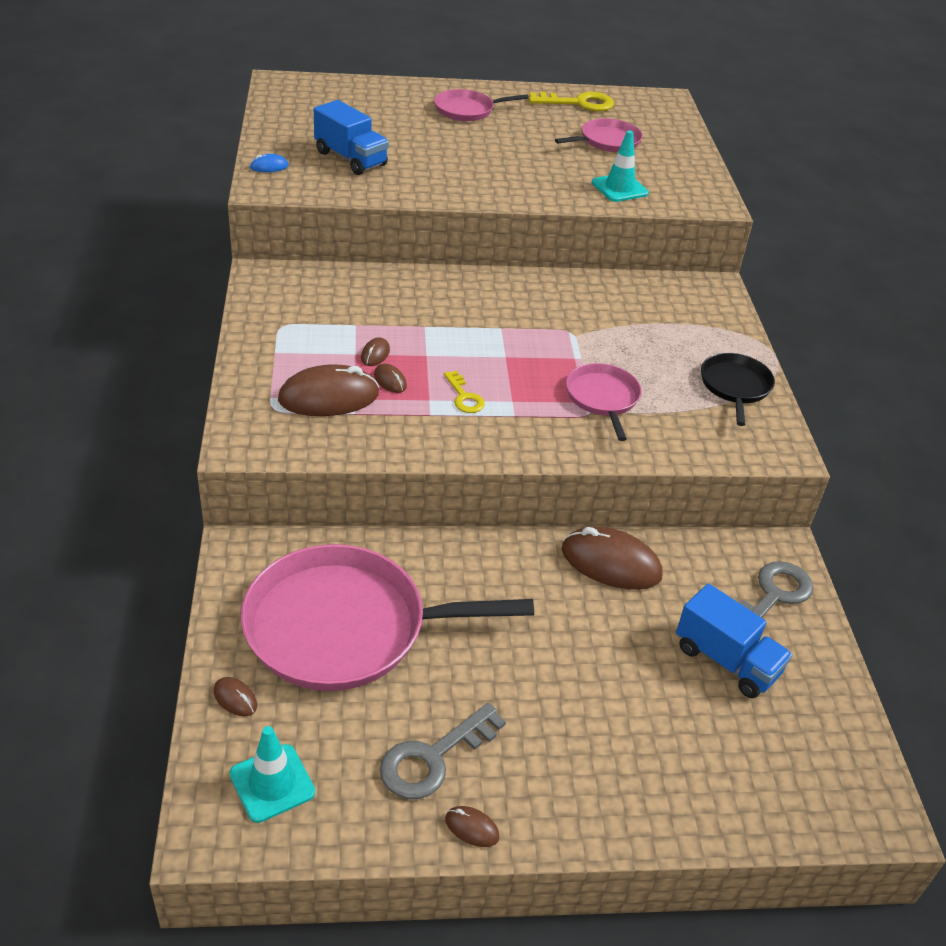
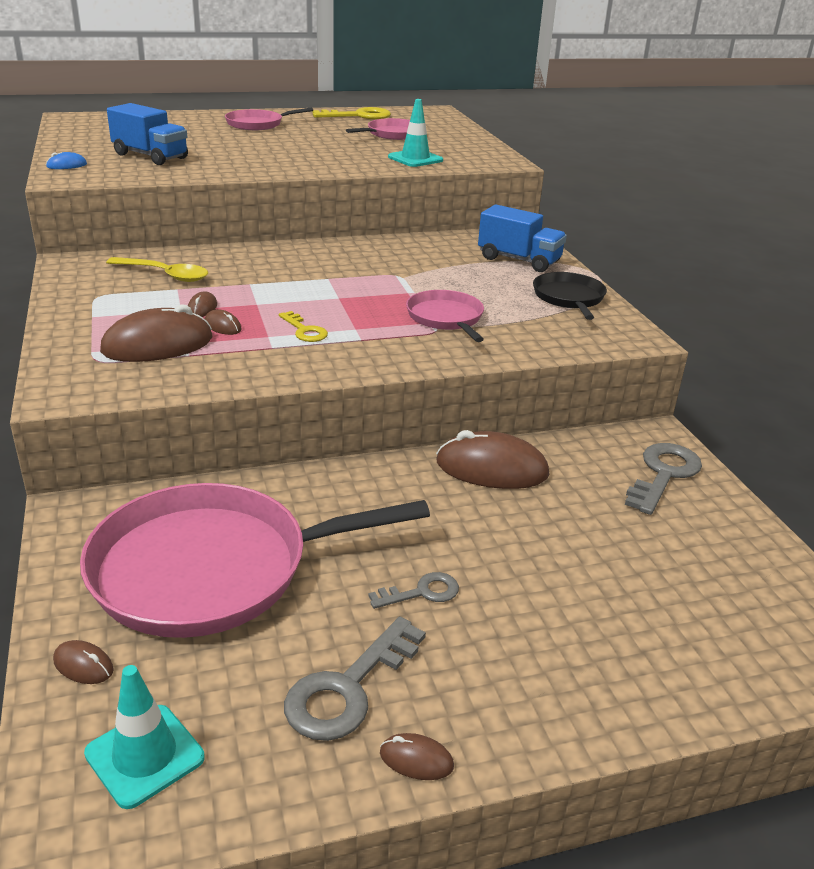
camera: 10 degrees left, 10 degrees down
(347, 304) = (165, 275): none -> yellow spoon
(513, 681) = (422, 592): none -> grey key
(726, 660) = (643, 536): blue truck -> blue truck (519, 260)

